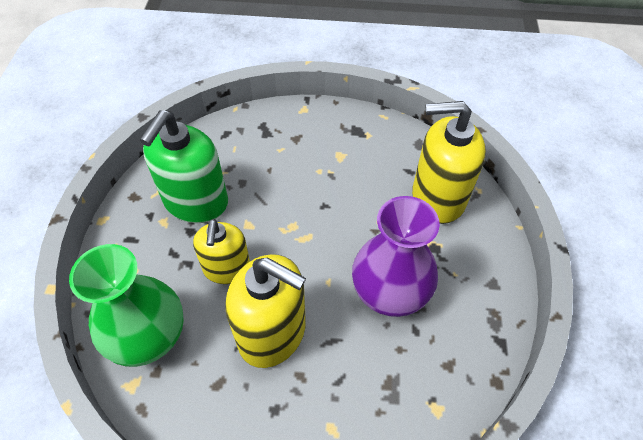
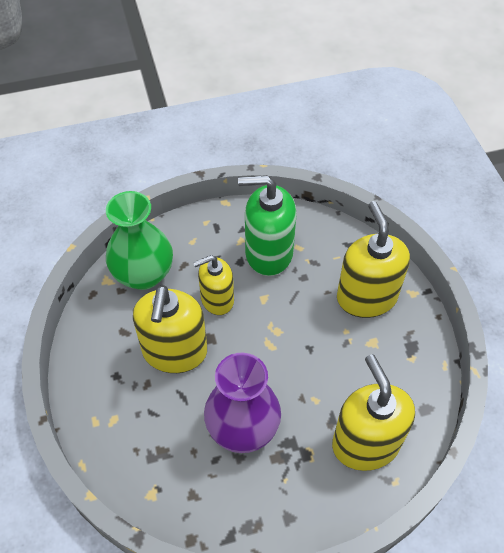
camera: 70 degrees right, 0 degrees up
(291, 142) = (366, 297): none -> yellow soap dispenser

